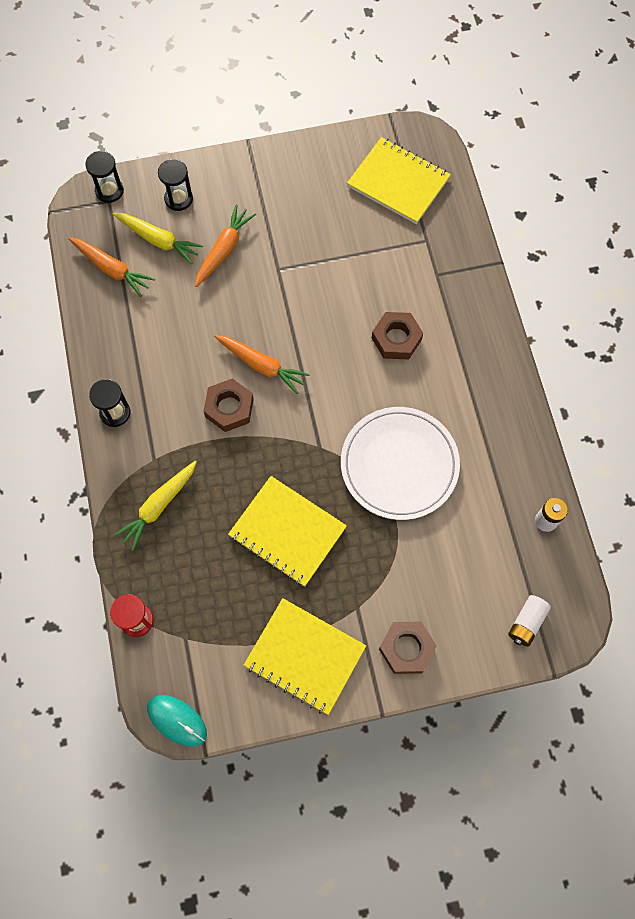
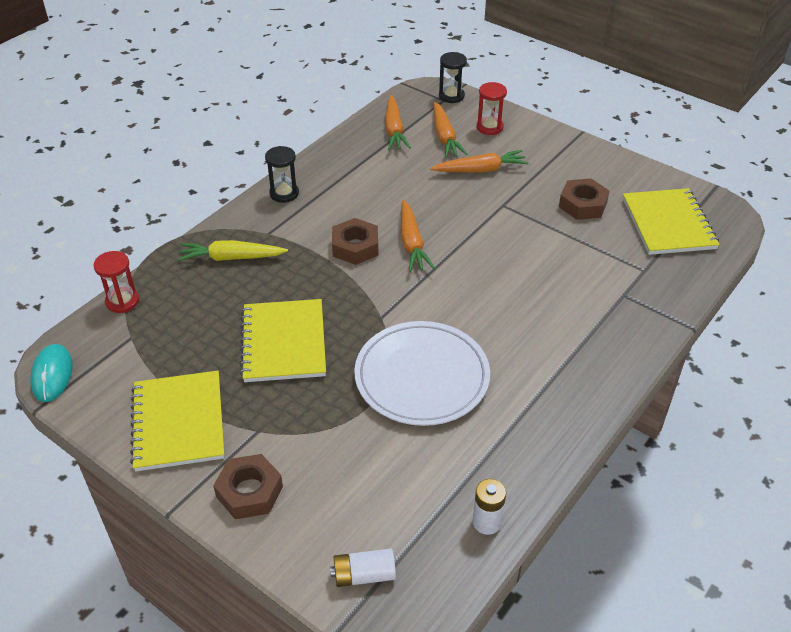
camera: 50 degrees right, 25 degrees down
(158, 240) = (445, 137): yellow carrot -> orange carrot
(178, 199) = (489, 127): black hourglass -> red hourglass
(396, 339) = (533, 305): brown nut -> brown nut (582, 205)

